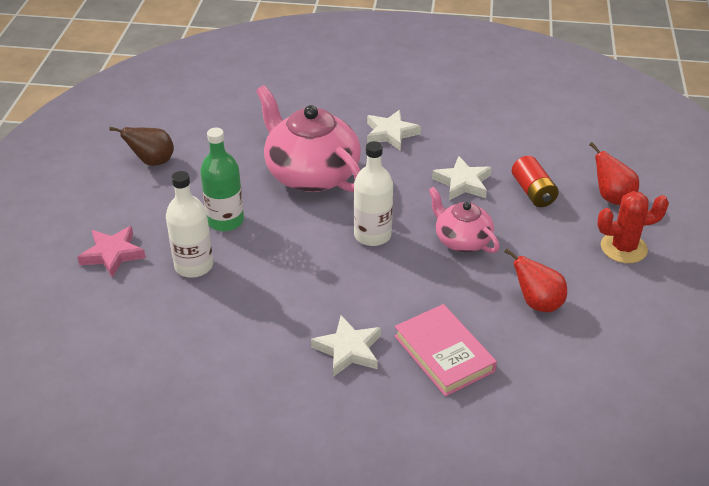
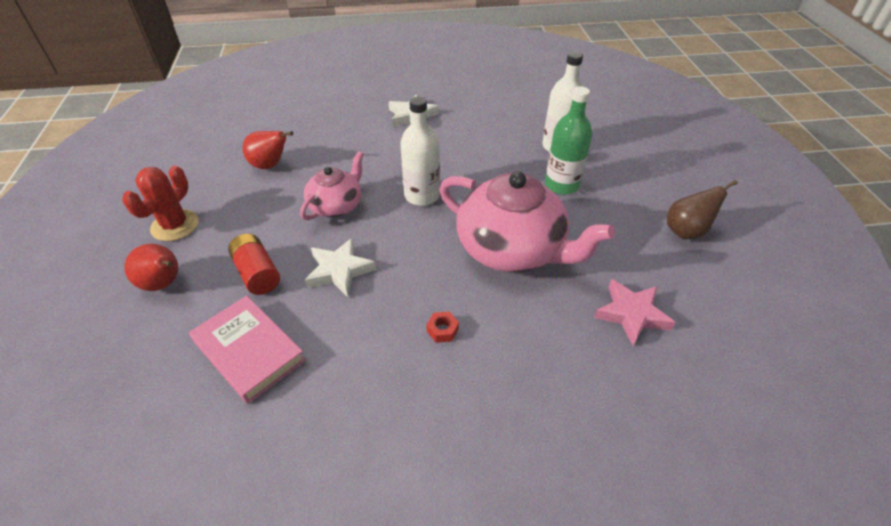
camera: 165 degrees right, 5 degrees up
(112, 254) = (628, 144): pink star -> pink star (631, 314)
(390, 133) = (442, 330): white star -> red nut
(444, 353) = (344, 124): pink book -> pink book (249, 351)
(462, 240) = (336, 205): pink teapot -> pink teapot turned 90 degrees counterclockwise
(623, 248) = (175, 225): red cactus -> red cactus turned 45 degrees counterclockwise

